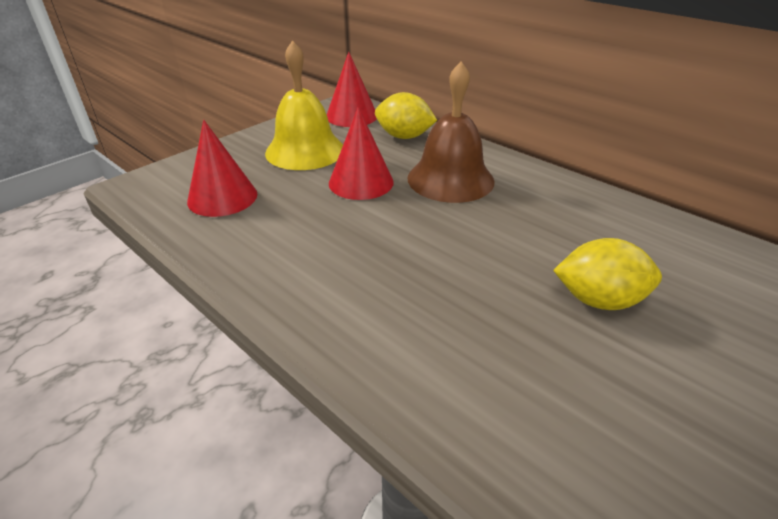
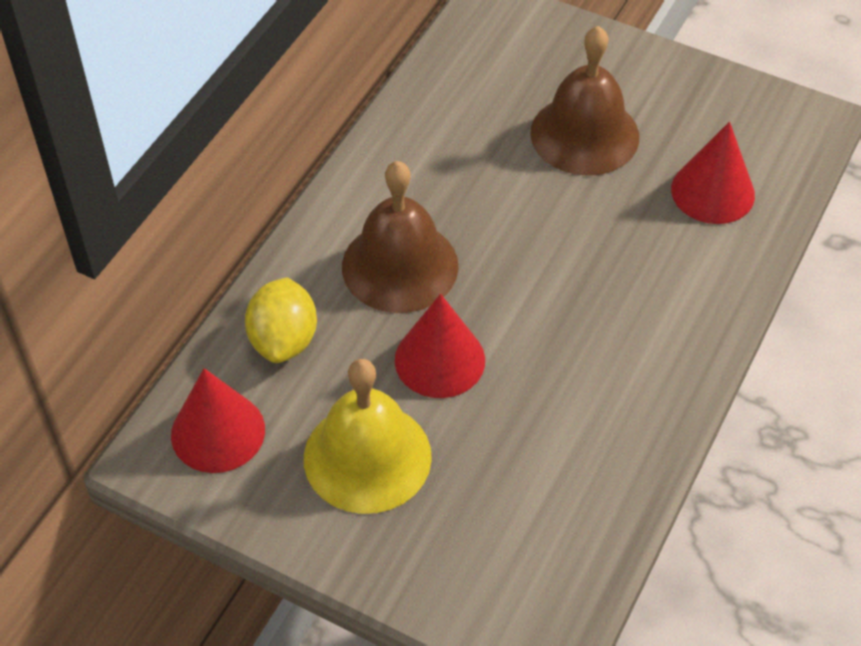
camera: 105 degrees left, 15 degrees up
(222, 197) = (532, 507): red cone -> red cone (712, 192)
(598, 300) = (584, 134): yellow lemon -> brown bell

